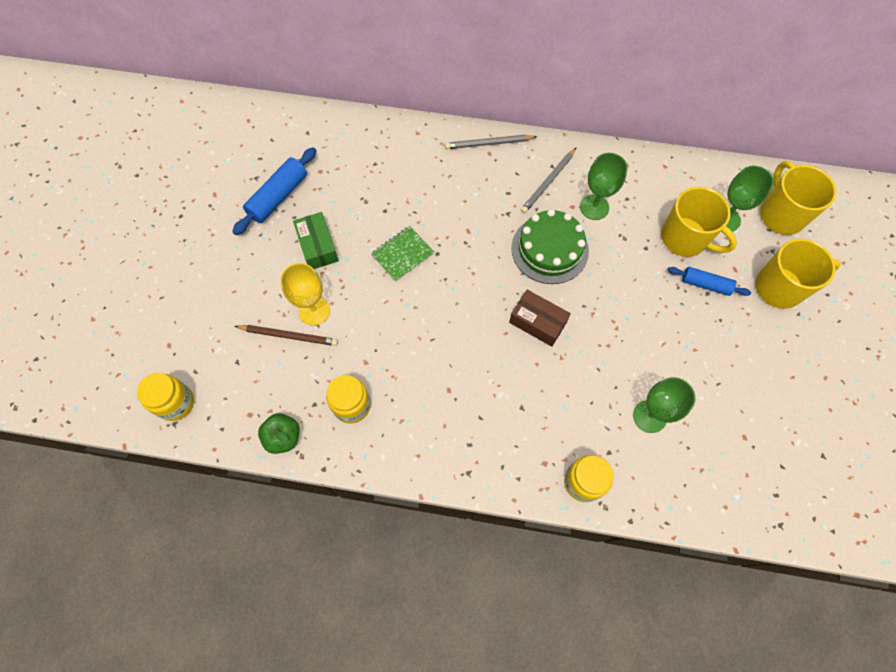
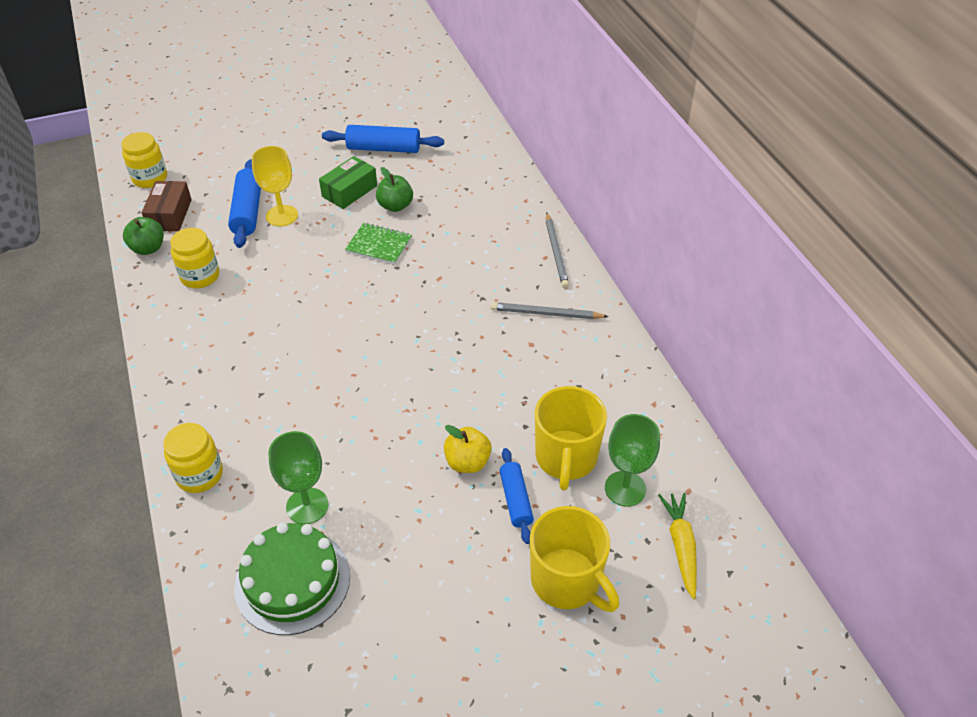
camera: 60 degrees right, 20 degrees down
(289, 335) = (248, 211): brown pencil -> blue rolling pin
(362, 222) = (395, 206): none -> green apple
(488, 144) = (556, 252): grey pencil -> grey pencil turned 150 degrees counterclockwise
(537, 322) = (367, 369): brown box -> brown box (170, 215)
(549, 249) = (462, 346): green cake -> green cake (292, 581)
(594, 207) = (544, 362): green goblet -> none
(660, 297) = (467, 462): none -> yellow apple
(781, 214) = (681, 546): yellow mug -> yellow carrot

